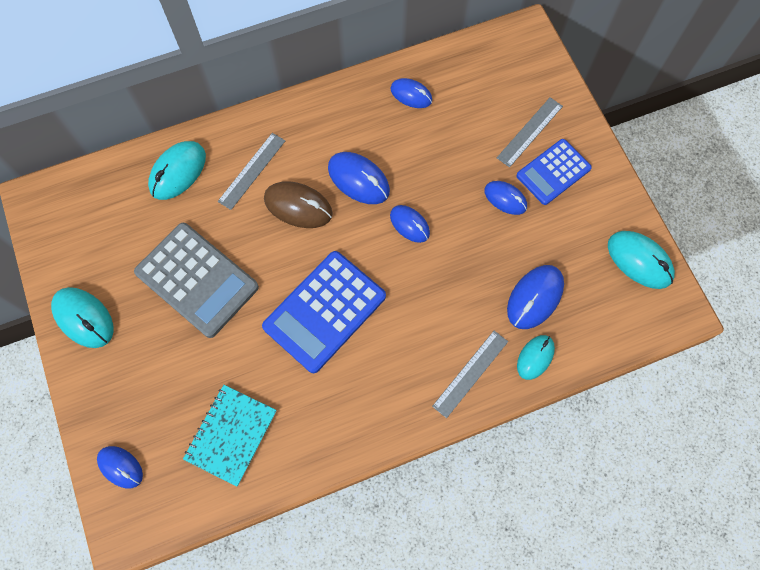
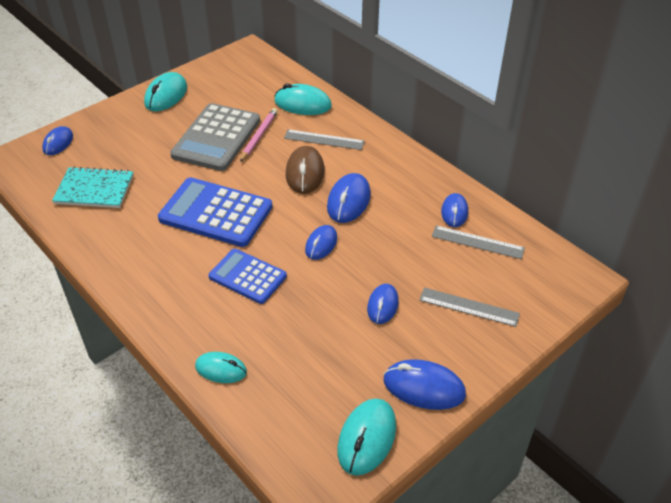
camera: 70 degrees right, 25 degrees down
(215, 234) = (259, 136): none -> pink pencil
(470, 373) = (189, 323): grey ruler -> grey ruler (477, 242)
(535, 298) = (285, 354): blue mouse -> blue mouse (424, 387)
(553, 172) = (433, 337): blue calculator -> blue calculator (247, 276)

